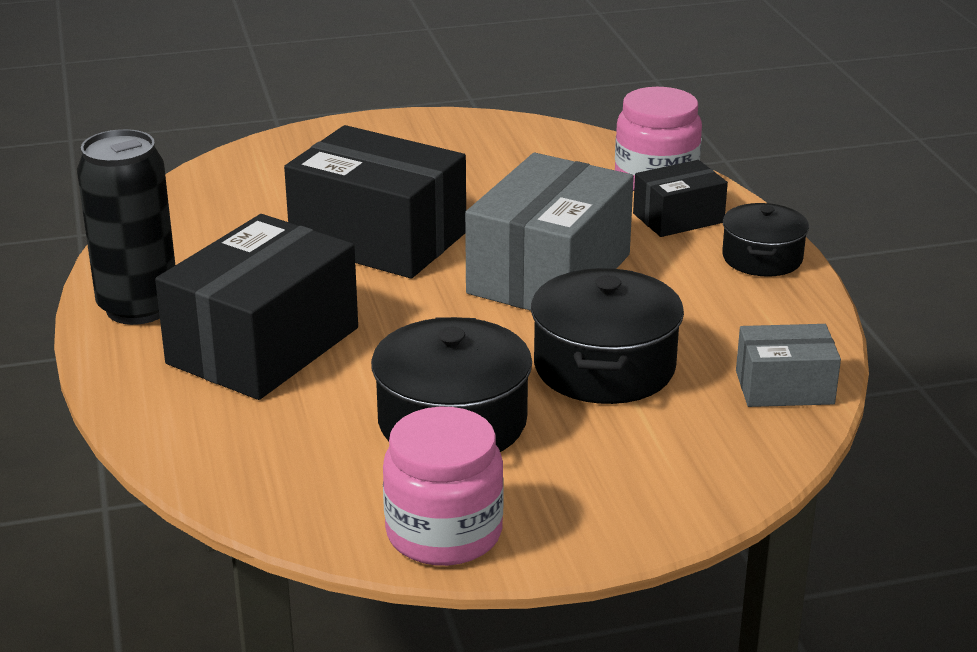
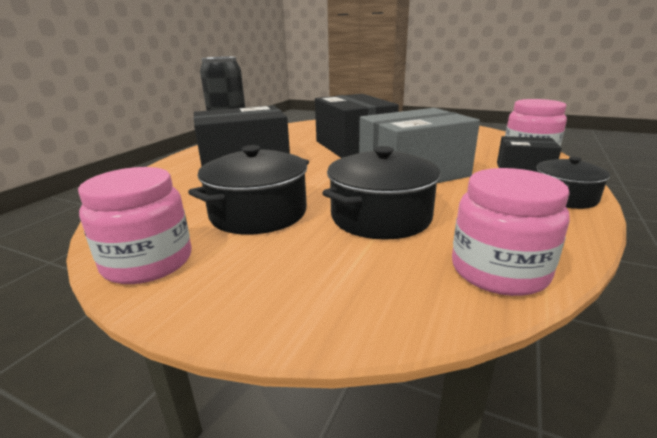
camera: 40 degrees right, 5 degrees down
(784, 387) = (499, 271): grey box -> pink jar

